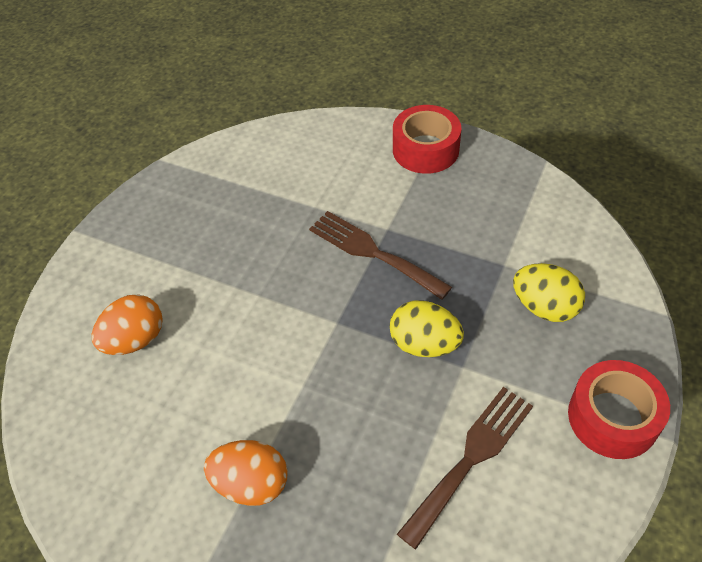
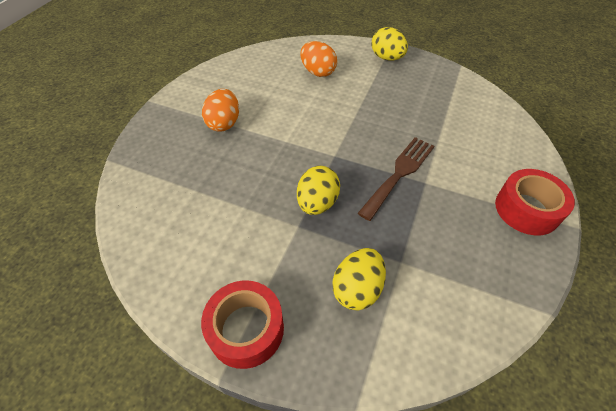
camera: 85 degrees right, 0 degrees up
(119, 242) = (387, 58): none -> yellow egg
(471, 458) = (224, 226): brown fork -> none

